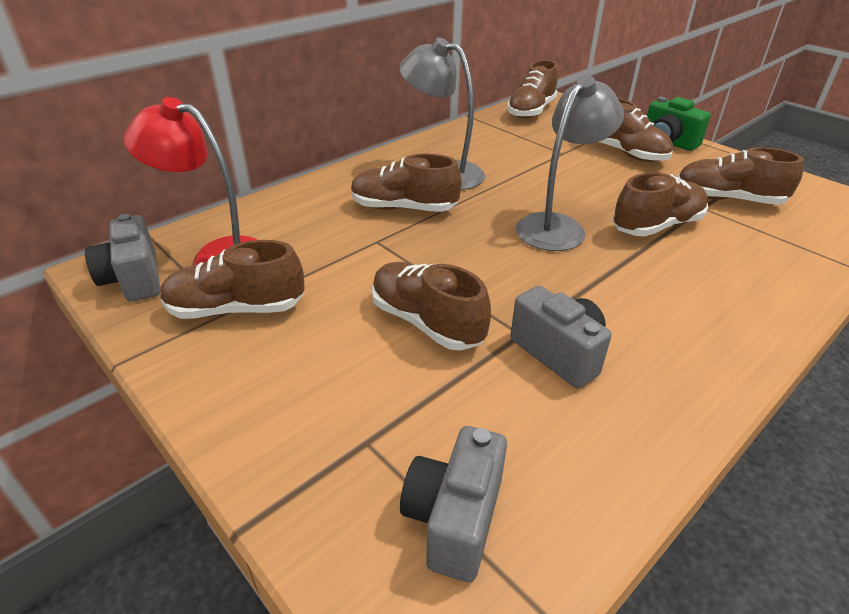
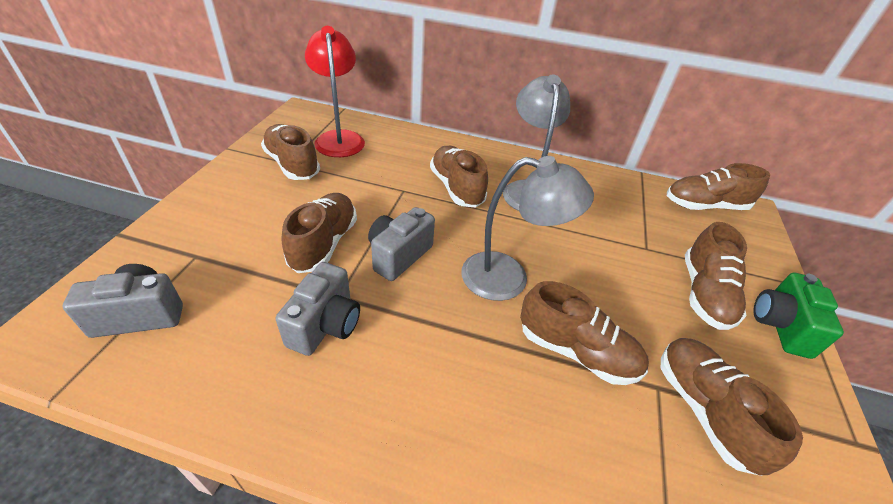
camera: 55 degrees right, 5 degrees up
(134, 279) = (298, 123): grey camera -> grey camera (399, 255)

